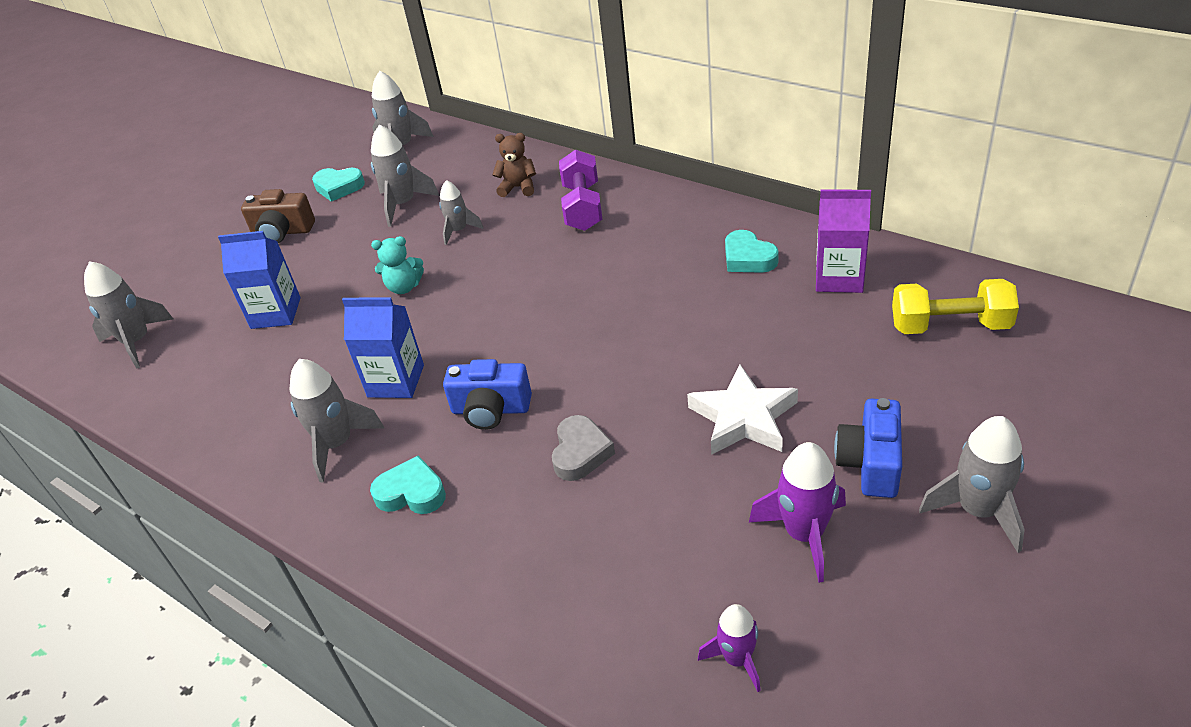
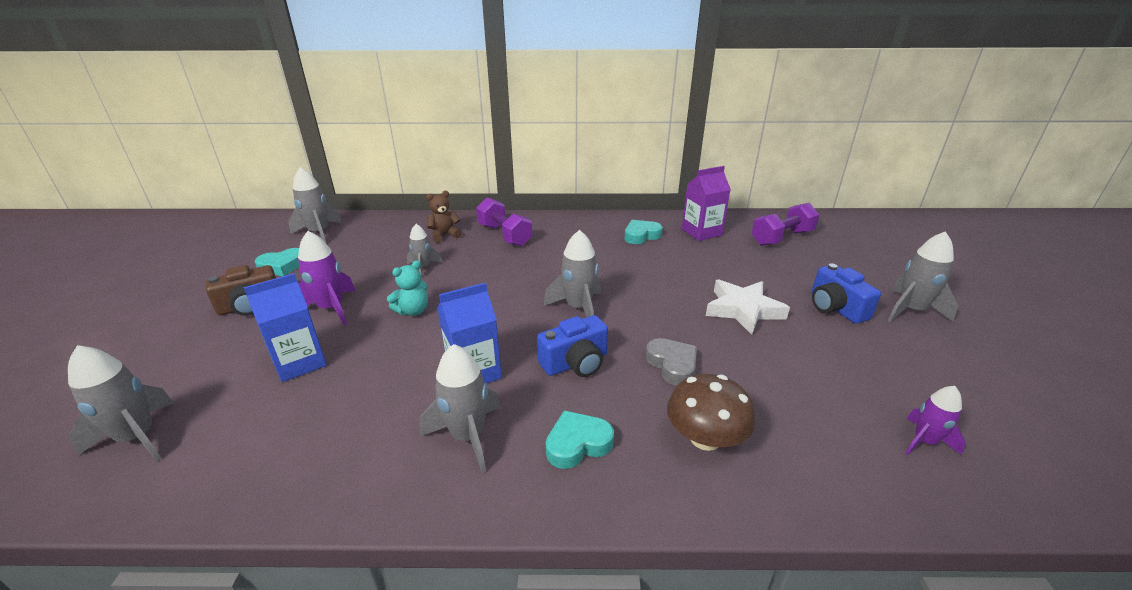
camera: 40 degrees left, 10 degrees down
(403, 204) = (356, 263): grey rocket -> grey rocket (578, 308)
(522, 542) = (705, 438): none -> brown mushroom
(748, 258) = (641, 235): turquoise heart -> turquoise heart turned 135 degrees clockwise
(804, 534) = (856, 355): purple rocket -> purple rocket (331, 309)
(950, 326) = (781, 238): yellow dumbbell -> purple dumbbell

